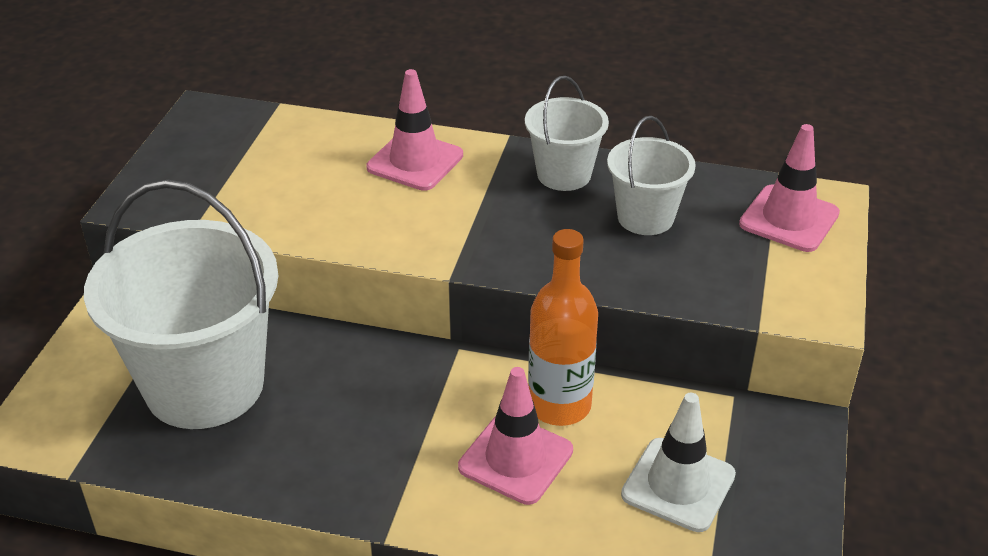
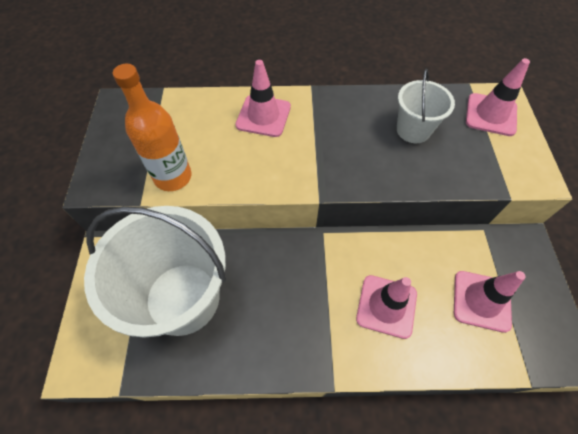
camera: 15 degrees left, 20 degrees up
(559, 405) = (395, 260): orange bottle -> orange bottle (173, 177)
(564, 174) = (354, 108): white bucket -> none
(678, 485) = (481, 301): white traffic cone -> pink traffic cone

